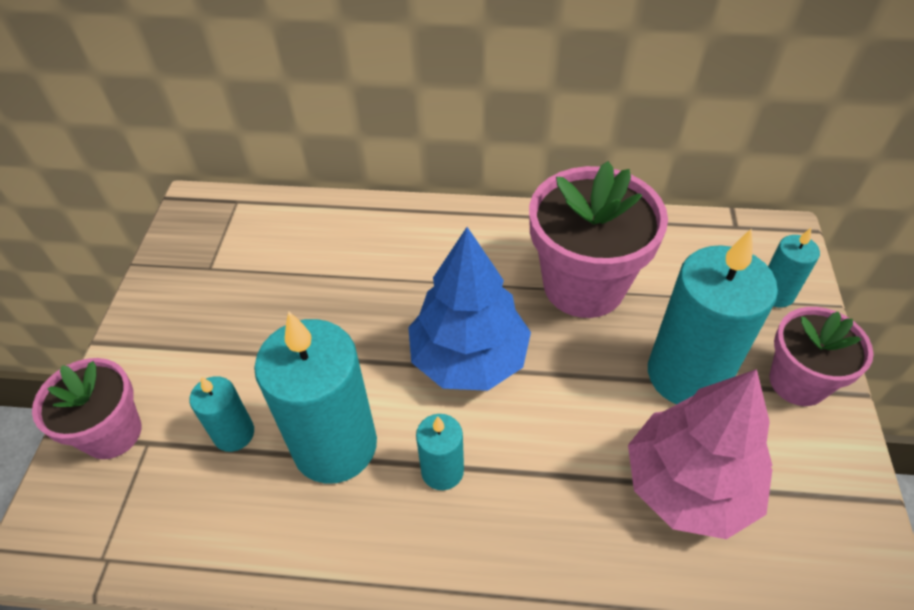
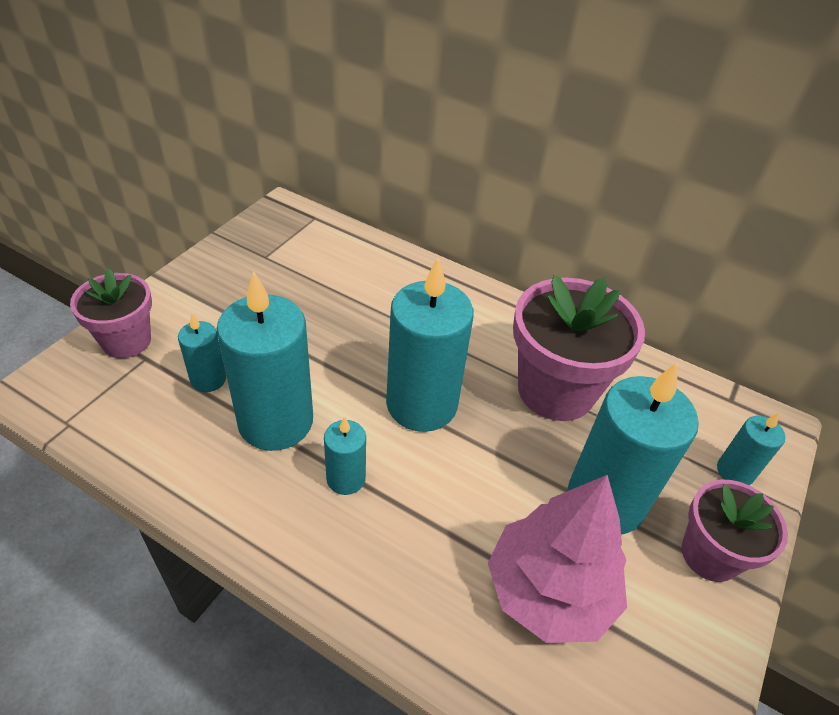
camera: 20 degrees right, 5 degrees down
(469, 358) = (421, 404): blue tree -> turquoise candle

